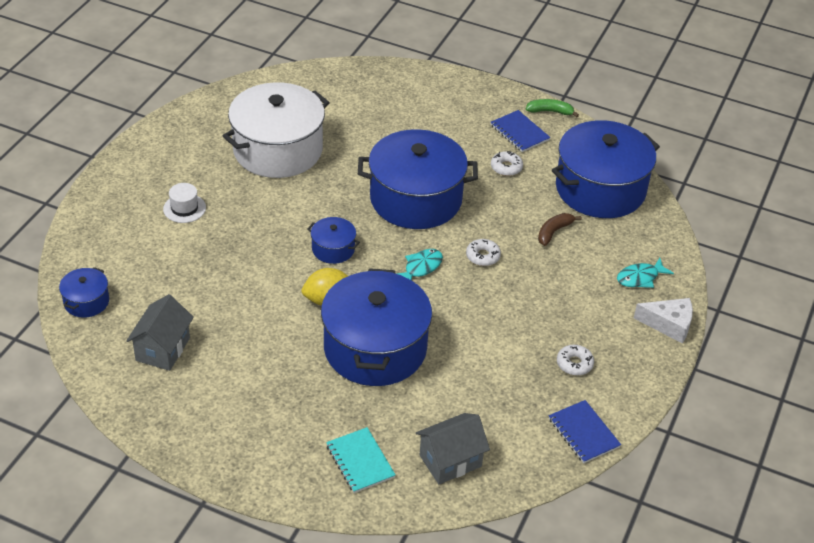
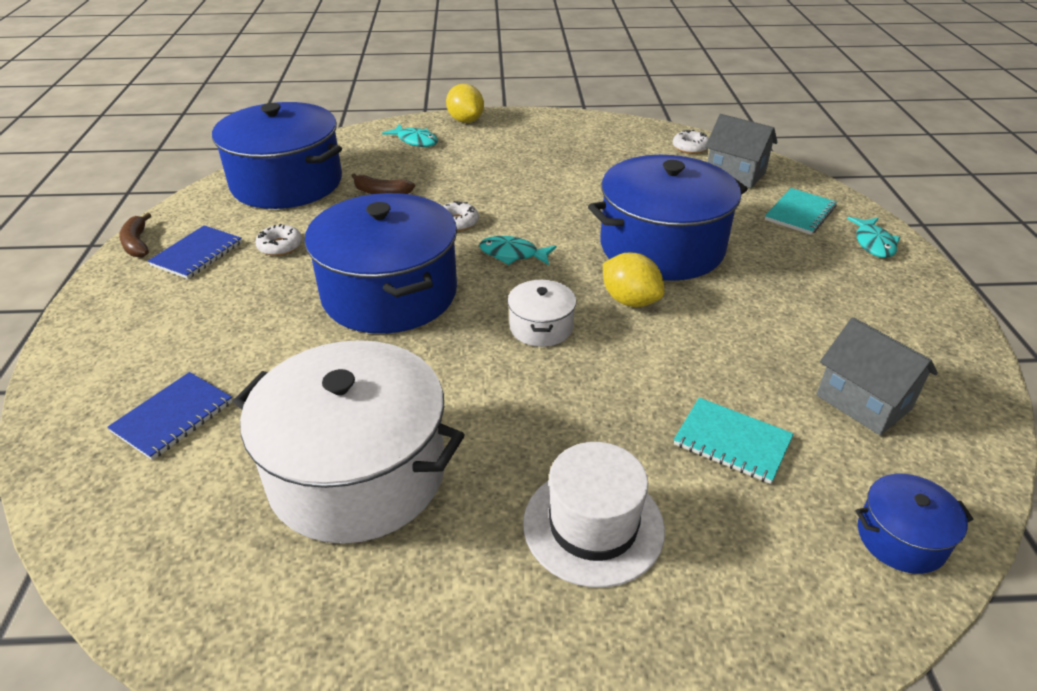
camera: 115 degrees left, 5 degrees down
(163, 349) = (863, 402): grey house -> grey house turned 60 degrees clockwise
(184, 208) = (593, 525): white hat -> white hat, size x1.65
(186, 279) = (732, 442): none -> turquoise notebook
(288, 477) = (873, 243): none -> turquoise fish
(333, 249) = (541, 327): blue pot -> white pot
(550, 111) = (137, 243): green banana -> brown banana
(574, 364) = (558, 148): white donut -> white donut (690, 147)
(583, 433) = (629, 130): blue notebook -> blue notebook (173, 417)
(669, 324) = (465, 120): white cheese -> yellow lemon

